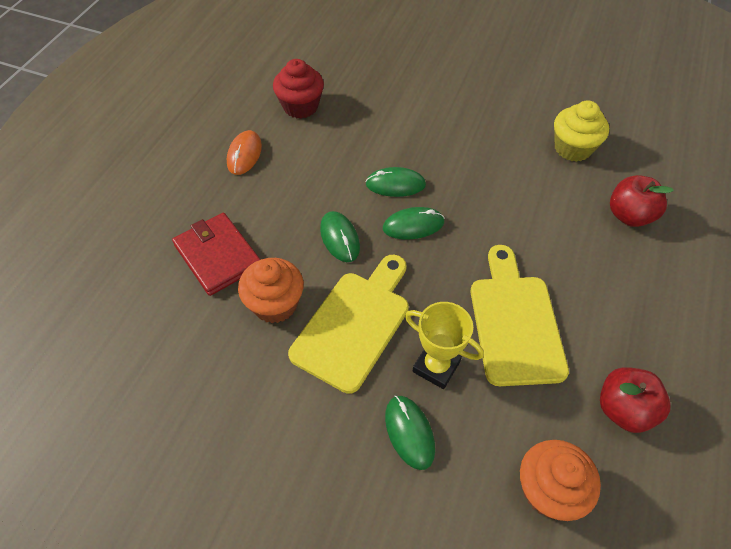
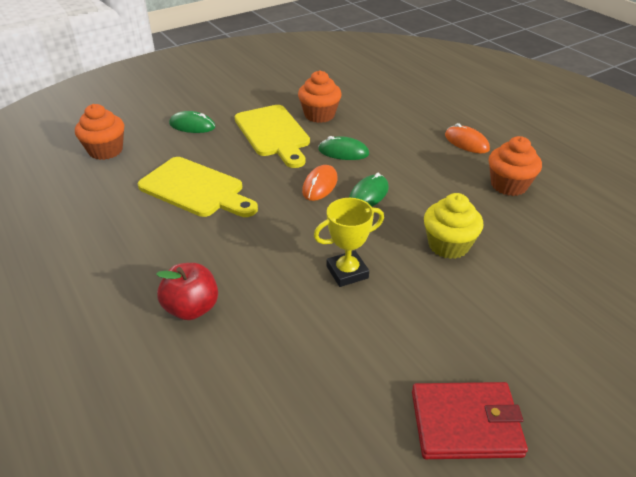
camera: 125 degrees right, 15 degrees down
(218, 256) = (377, 108): red wallet -> red wallet (466, 423)
(300, 106) = (508, 185): red cupcake -> orange cupcake
(413, 225) = (320, 185): green mouse -> orange mouse
(436, 366) = (212, 148): yellow trophy -> yellow trophy (347, 272)
(572, 148) = (303, 328): yellow cupcake -> yellow cupcake (448, 245)
(623, 409) = (92, 198): red apple -> none

